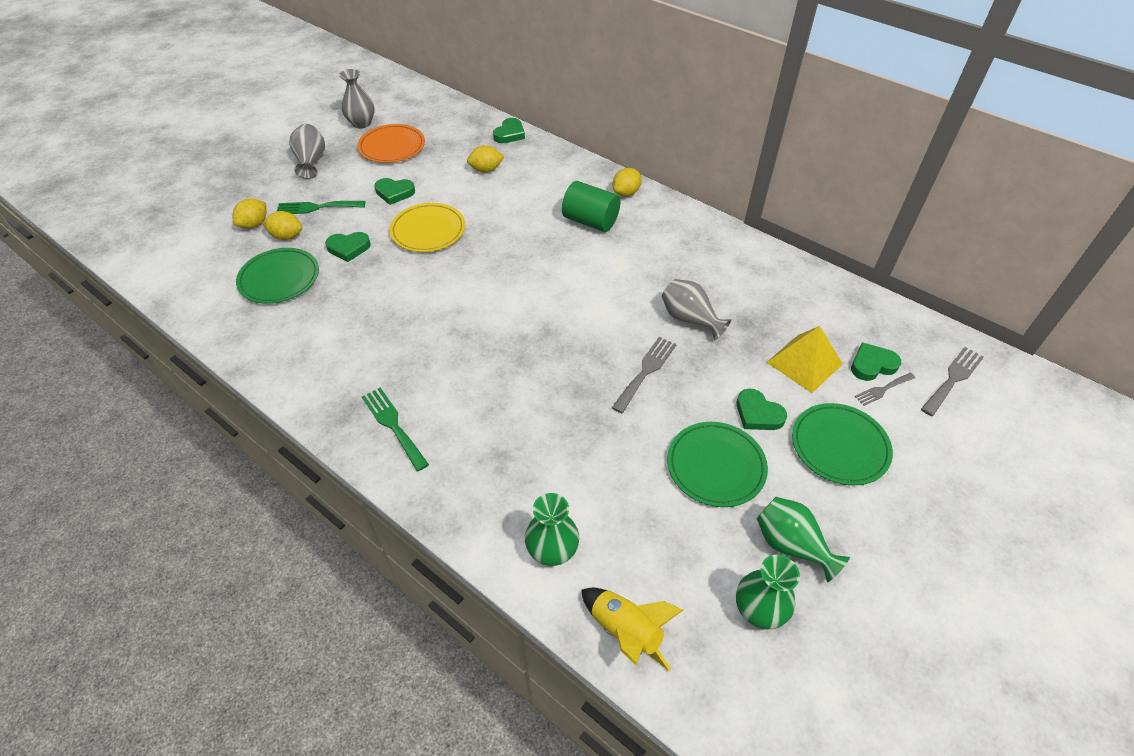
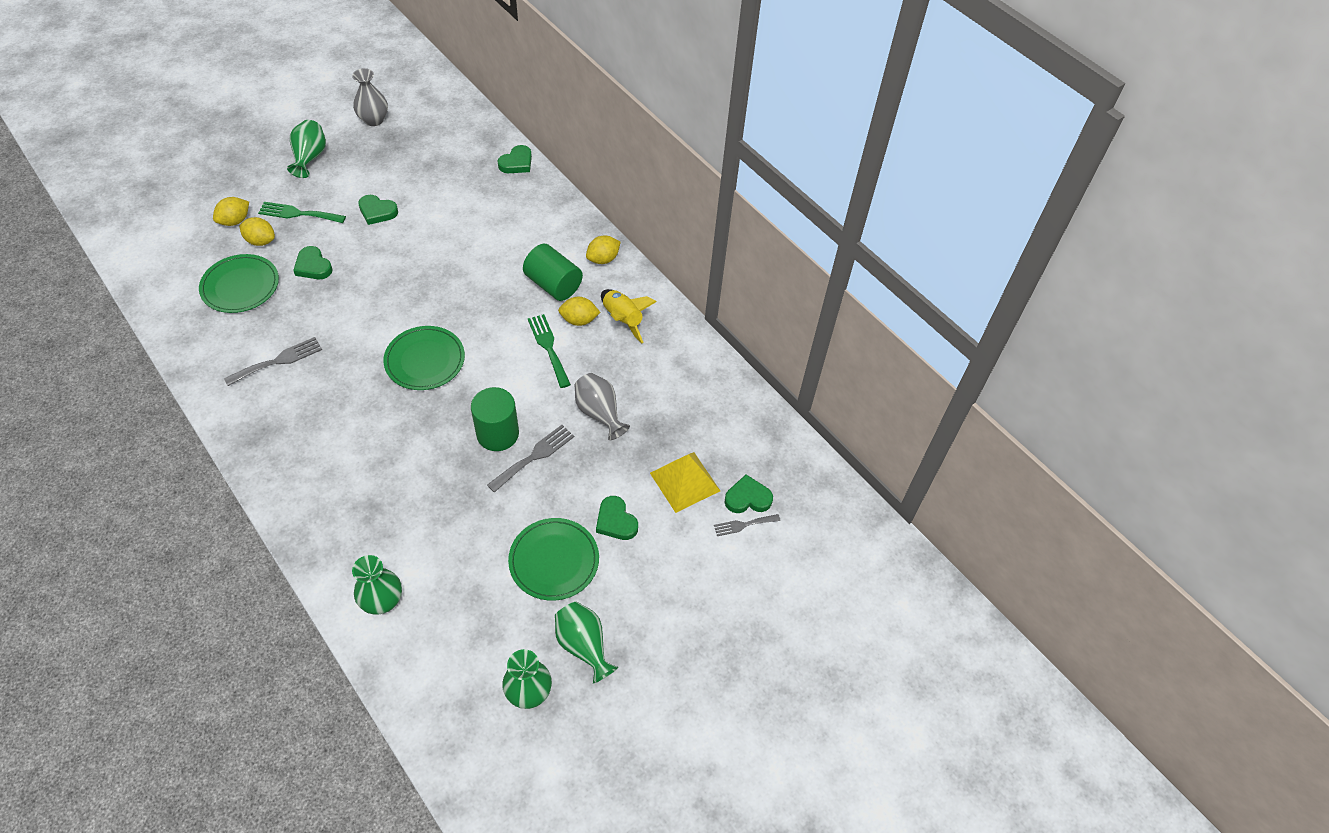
camera: 10 degrees right, 5 degrees up
(311, 162) = (310, 158): grey vase -> green vase
(348, 248) = (313, 266): green heart -> green heart turned 45 degrees clockwise
(392, 147) = (394, 155): orange plate -> none
(393, 425) = (292, 457): green fork -> green fork (548, 347)
(428, 230) = (394, 262): yellow plate -> none
(486, 170) = (476, 202): yellow lemon -> yellow lemon (579, 320)
(599, 358) = (497, 434): none -> green cylinder
(625, 631) = (413, 681): yellow rocket -> yellow rocket (622, 320)
(839, 446) = (673, 569): green plate -> green plate (425, 360)
(953, 379) = (816, 529): grey fork -> grey fork (278, 361)

